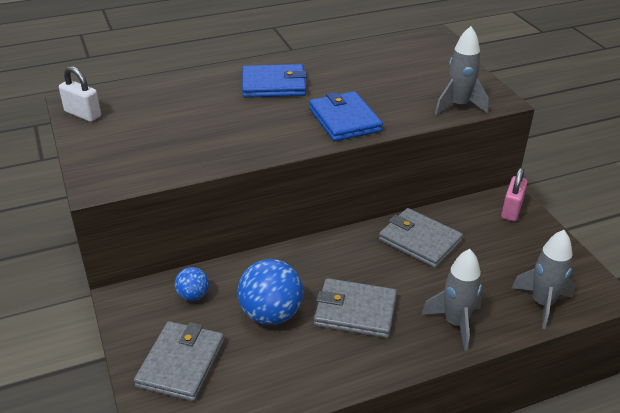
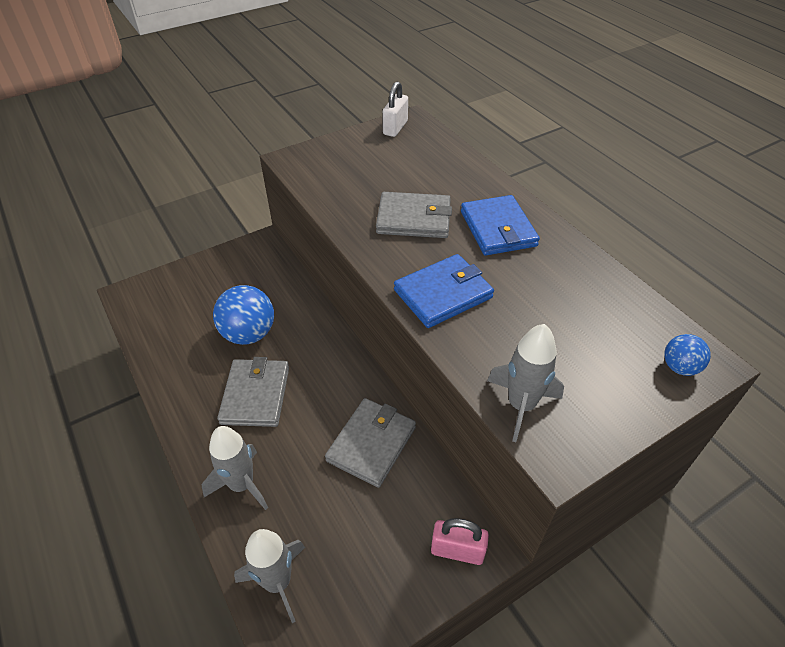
camera: 80 degrees right, 10 degrees up
(181, 363) = (194, 290): grey wallet -> grey wallet (414, 219)
(193, 296) = (268, 281): blue ball -> blue ball (679, 367)

